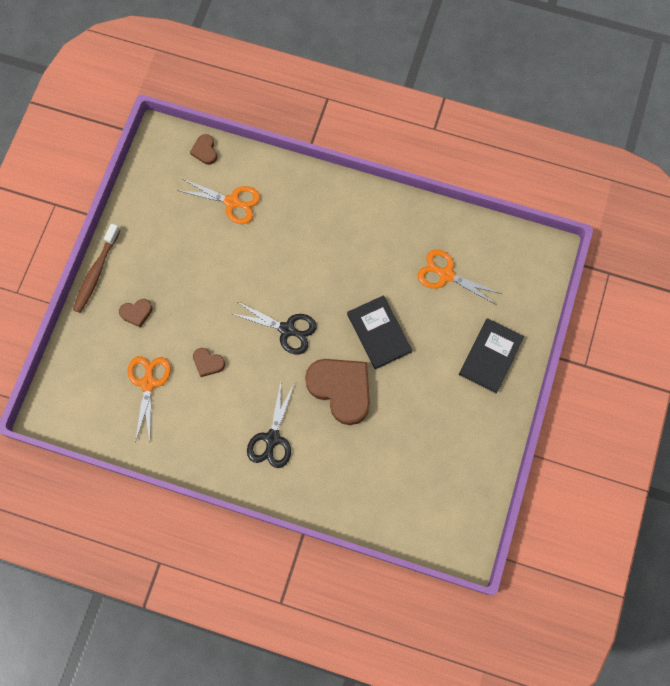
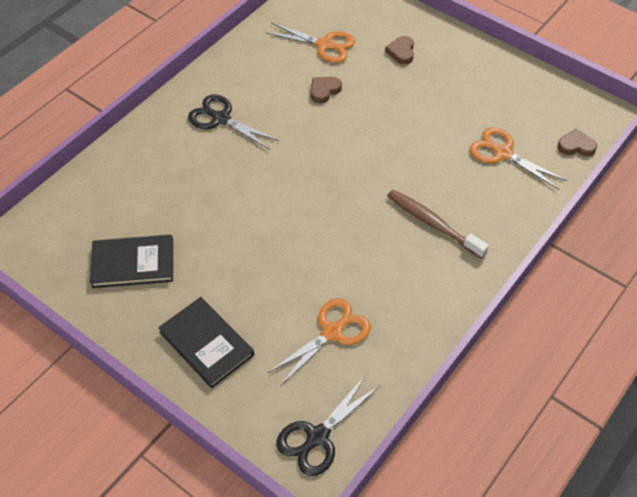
camera: 110 degrees right, 20 degrees down
(96, 272) = (456, 33): brown toothbrush -> brown toothbrush (433, 223)
(232, 202) = (503, 153): orange scissors -> orange scissors turned 90 degrees clockwise
(287, 329) = (331, 160): black scissors -> black scissors (317, 437)
(341, 389) = (242, 187): brown heart -> none
(379, 333) = (289, 240): black book -> black book (133, 263)

